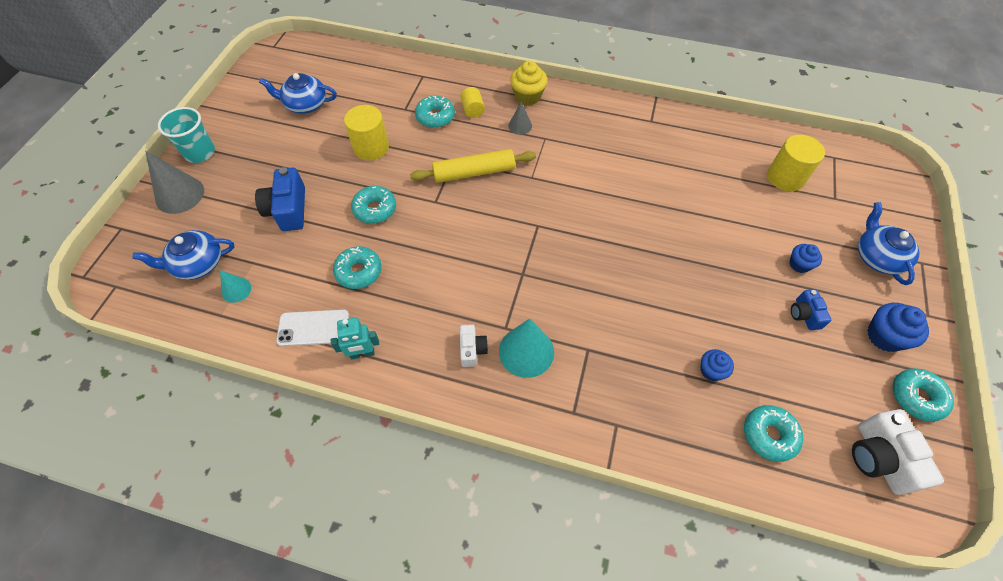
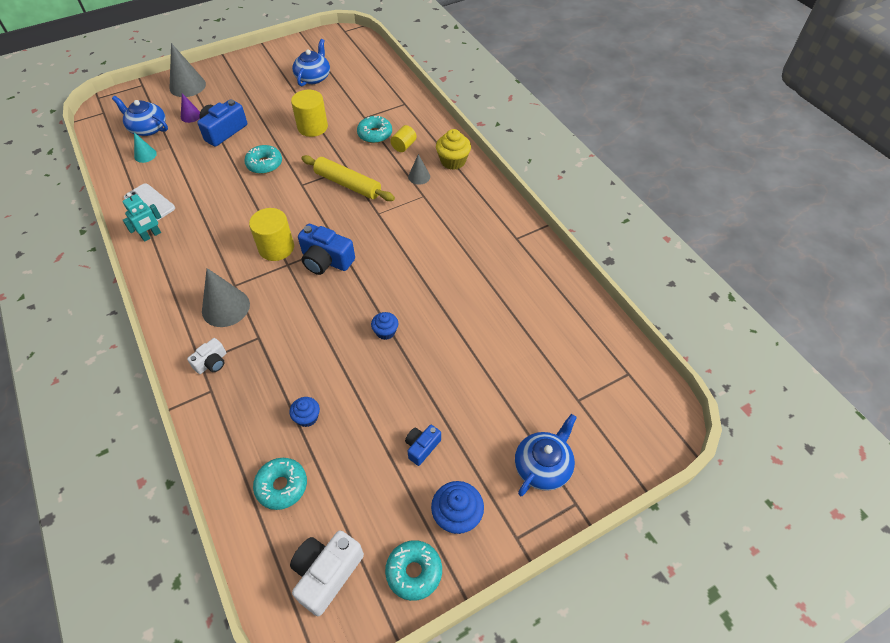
camera: 45 degrees right, 5 degrees down
(200, 153) = (226, 69): turquoise cup -> none
(229, 219) = (191, 116): none -> purple cone
(305, 104) = (313, 77): blue teapot -> blue teapot turned 60 degrees clockwise
(359, 271) = (209, 192): turquoise donut -> none
(362, 354) = (151, 235): turquoise robot -> turquoise robot turned 75 degrees counterclockwise
(472, 349) = (201, 281): white camera -> white camera (212, 362)
(526, 351) = (225, 307): turquoise cone -> grey cone
(547, 245) = (326, 260): none -> blue camera
(785, 177) = (560, 353): yellow cylinder -> yellow cylinder (276, 248)
(799, 264) = (472, 415): blue cupcake -> blue cupcake (385, 332)

